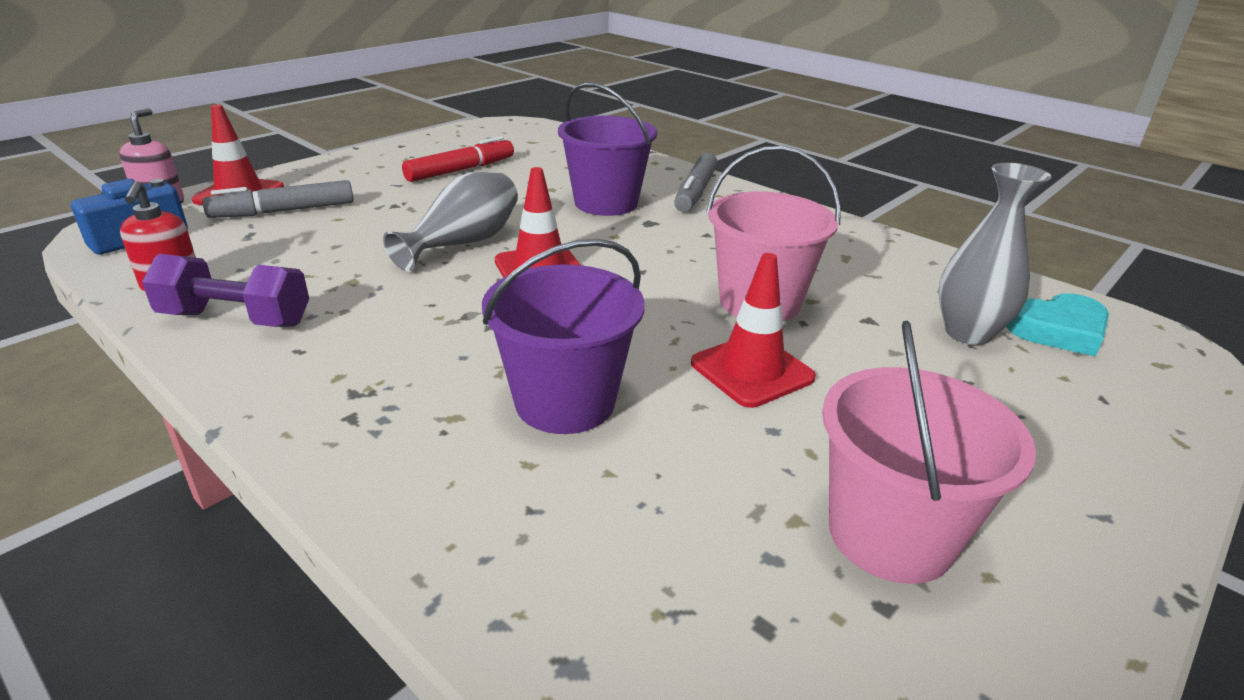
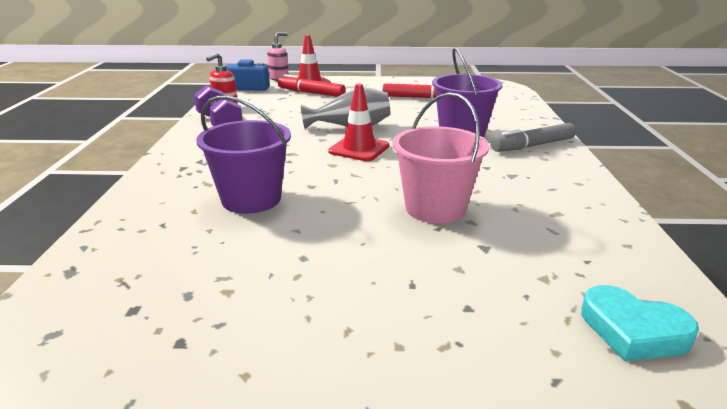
camera: 50 degrees right, 5 degrees down
(283, 211) = (311, 93): grey marker -> red marker
(752, 370) = (354, 231): red traffic cone -> none
(890, 535) = (247, 326): pink bucket -> none
(967, 333) = (541, 289): grey vase -> none

